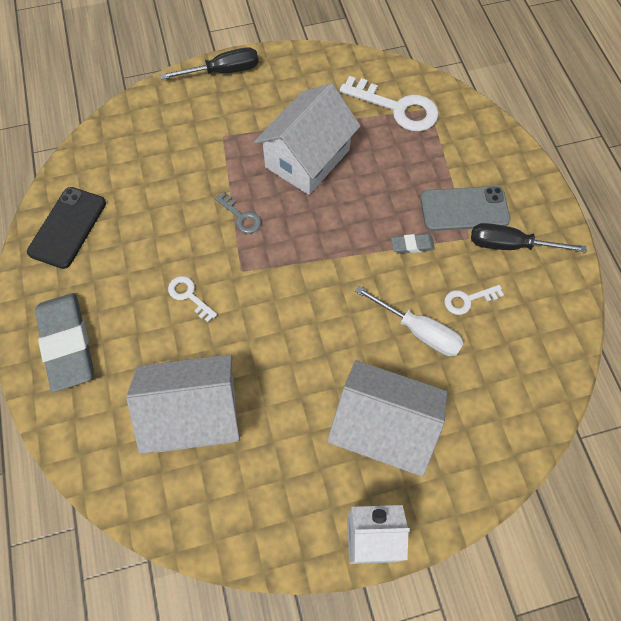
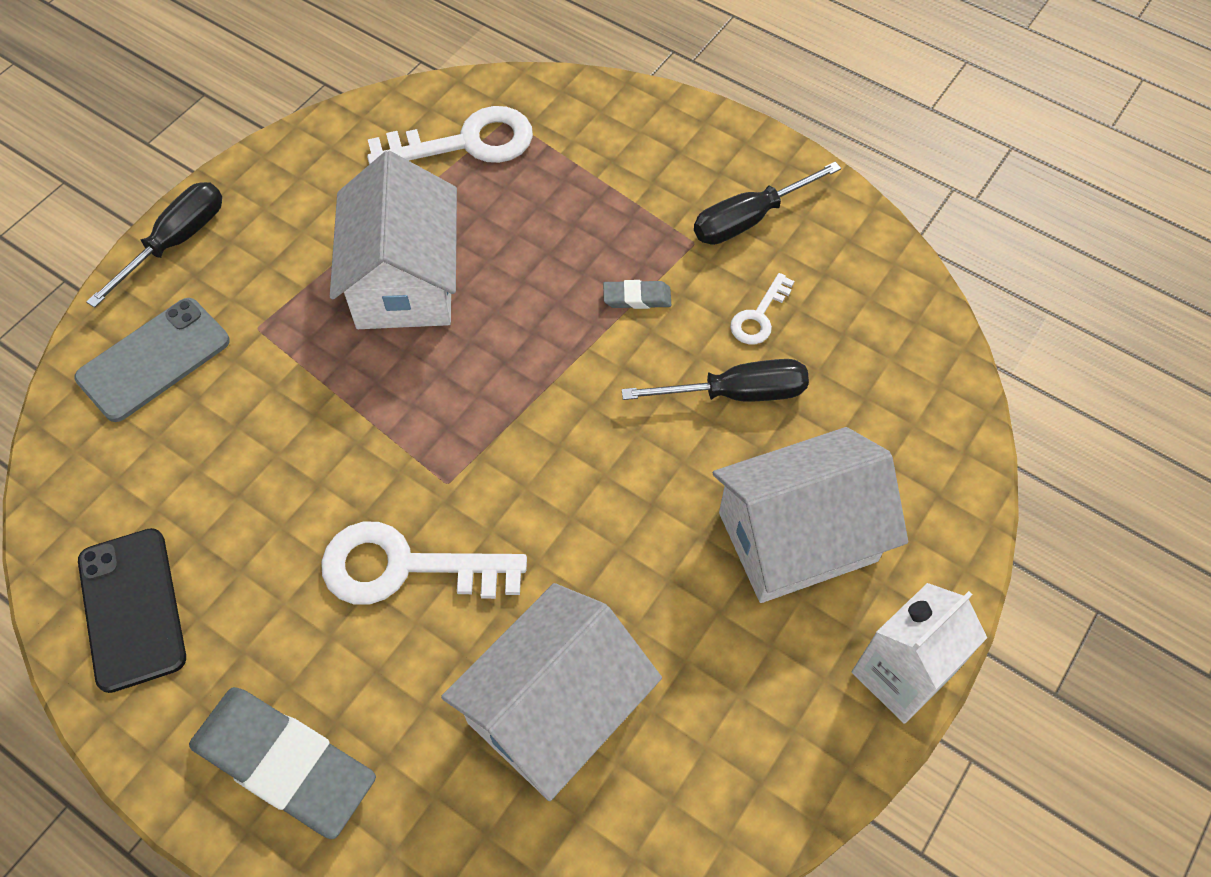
camera: 40 degrees left, 5 degrees down
(189, 296) = (405, 567): white key -> white key, size x1.94
(241, 217) = (383, 414): grey key -> none
(412, 245) = (637, 297): grey eraser -> grey eraser turned 45 degrees clockwise
(419, 331) = (737, 393): white screwdriver -> black screwdriver
(464, 209) = (659, 212): grey phone -> grey phone (154, 359)

